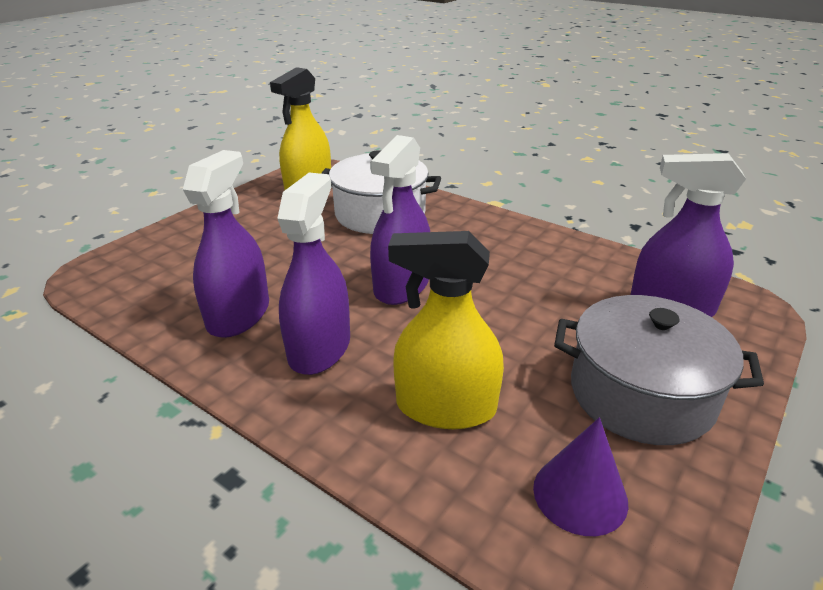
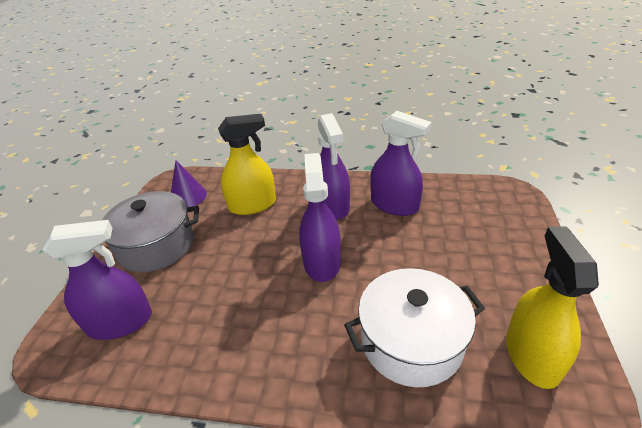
camera: 155 degrees right, 5 degrees up
(238, 315) = (394, 205): purple spray bottle -> purple spray bottle turned 45 degrees counterclockwise

